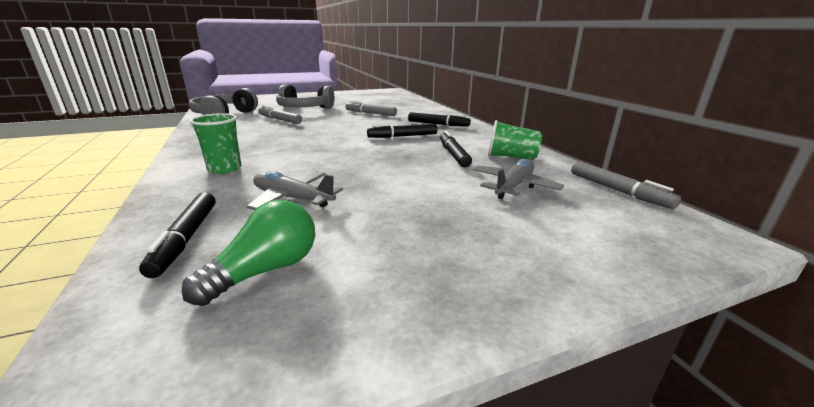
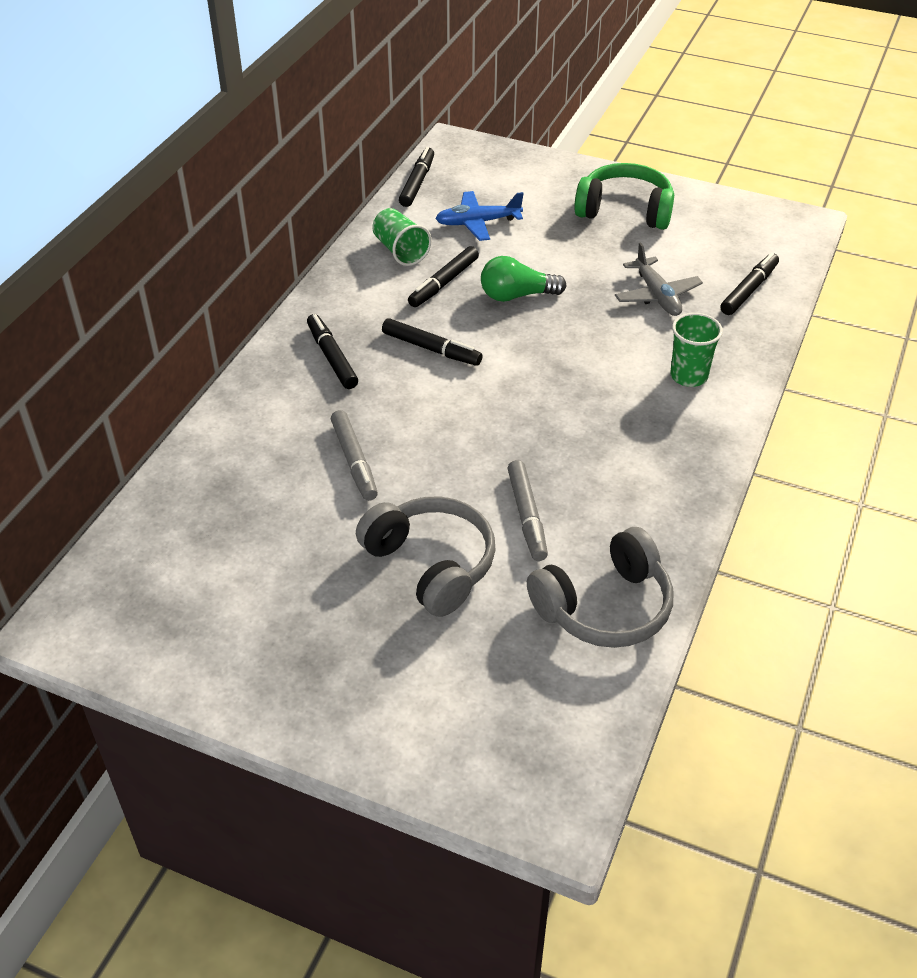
camera: 135 degrees left, 20 degrees up
(266, 270) = (712, 244): green light bulb -> green light bulb (516, 295)
(424, 258) = (625, 210): none -> green headphones
(513, 186) = (477, 223): grey plane -> blue plane
(617, 191) = (417, 183): grey marker -> black marker

